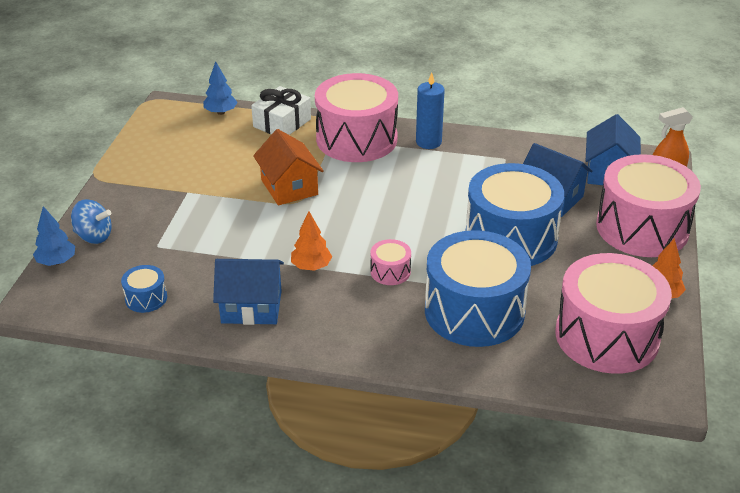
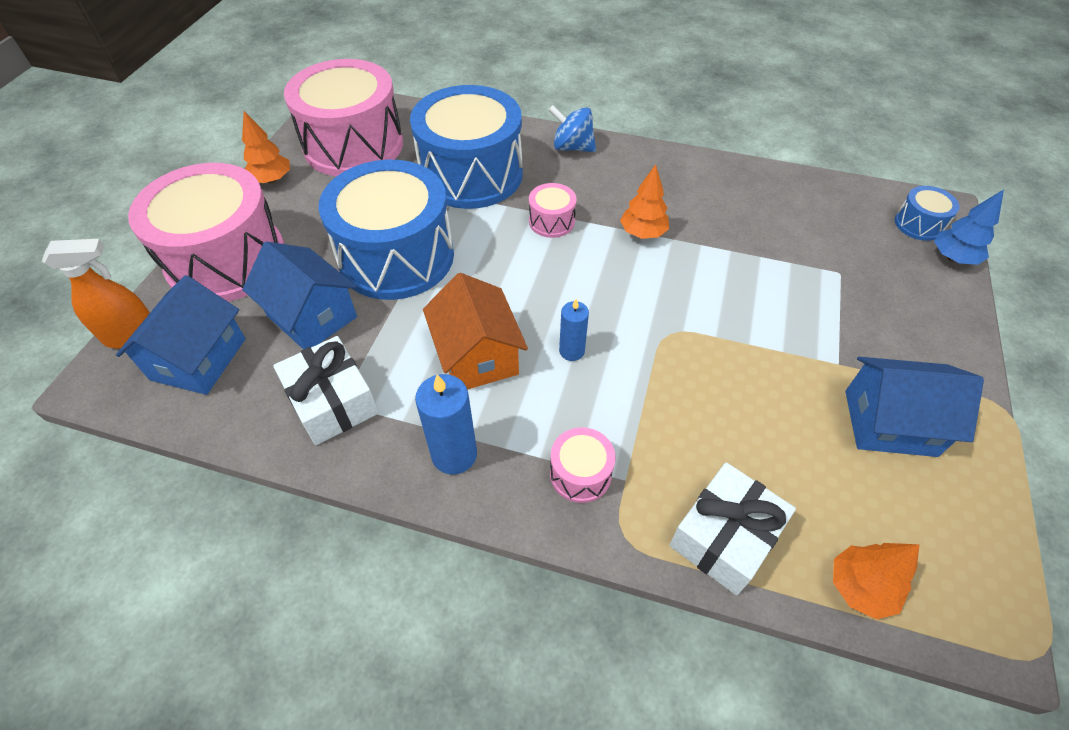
camera: 175 degrees left, 15 degrees up
(94, 236) = (930, 292): blue spinning top -> blue spinning top (572, 147)
(146, 298) = (820, 207): blue drum -> blue drum (918, 224)
(221, 112) = (860, 587): blue tree -> orange tree
(251, 307) = (702, 191): blue house -> blue house (890, 423)
(289, 187) = (686, 362): orange house -> orange house (477, 356)
(356, 139) = (580, 474): pink drum -> pink drum, size x0.42
(365, 189) = (571, 351): none -> blue candle
(510, 158) = (332, 401): none -> white gift

